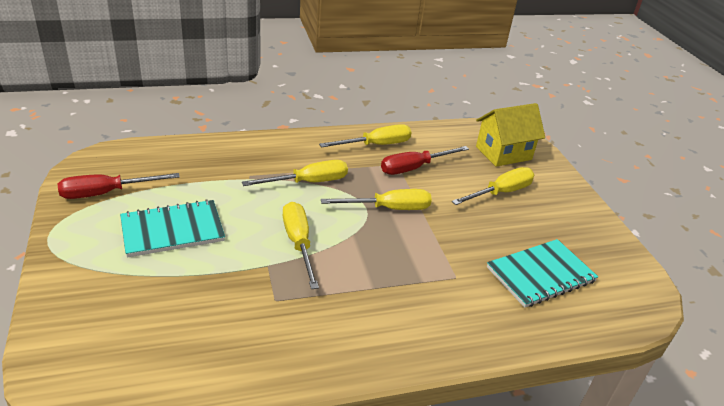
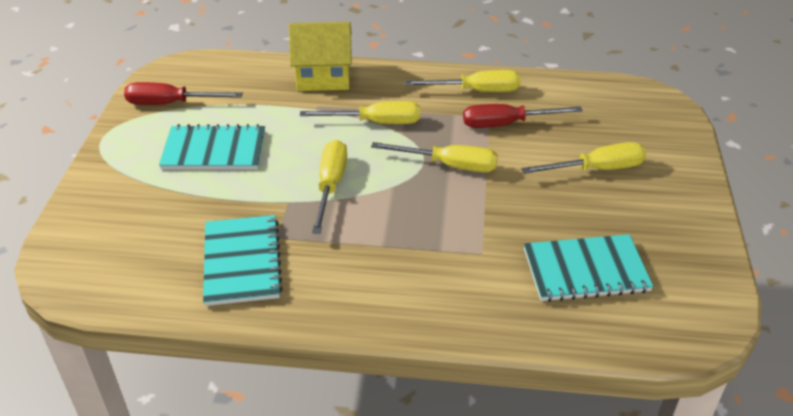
camera: 25 degrees right, 5 degrees up
(254, 331) = (242, 262): none -> turquoise notebook
(503, 153) = (632, 122): yellow house -> yellow house (323, 78)

